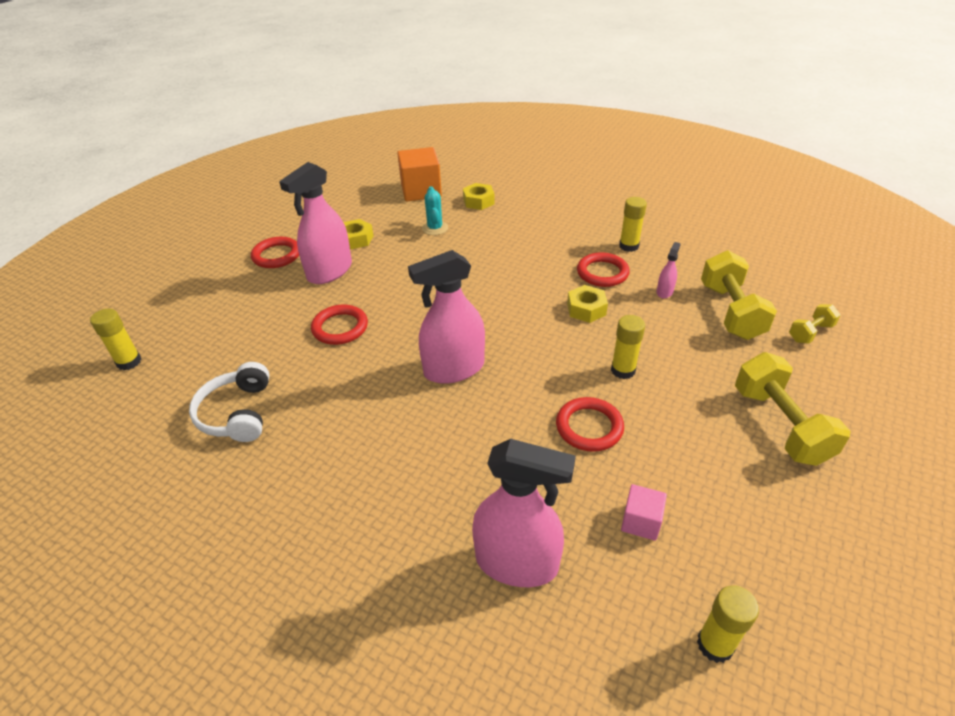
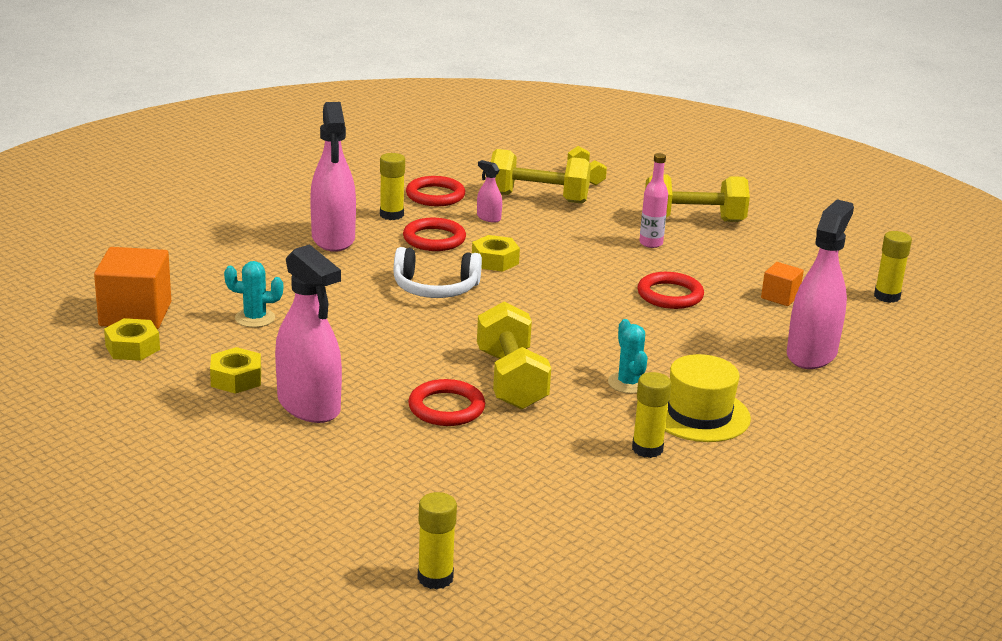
camera: 80 degrees left, 15 degrees down
(237, 413) = (579, 487): white headphones -> white headphones (435, 288)
(276, 255) = (230, 447): red ring -> red ring (435, 195)
(362, 476) = (699, 414): none -> yellow hat
(389, 352) = (511, 380): none -> yellow dumbbell
(405, 420) = (628, 383): none -> turquoise cactus
(454, 369) = (559, 346): pink spray bottle -> pink spray bottle (333, 238)
(478, 201) = (208, 279): yellow nut -> yellow nut (132, 347)
(623, 370) = (600, 264): yellow glue stick -> yellow glue stick (647, 449)
(640, 521) = (780, 297): pink cube -> orange cube
(695, 399) = (651, 243): none -> pink bottle

